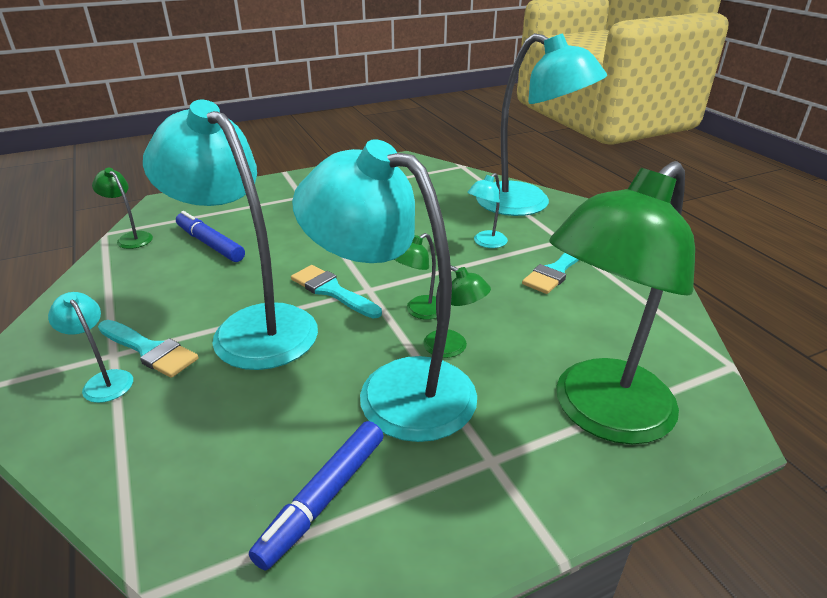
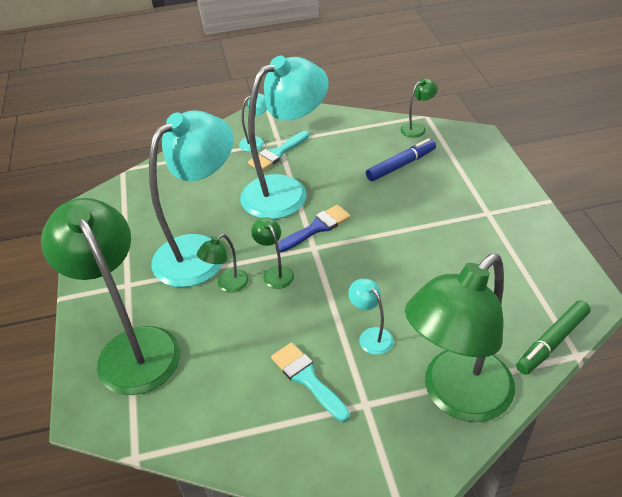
camera: 105 degrees right, 10 degrees up
(323, 498) = (139, 219): blue marker -> none
(332, 291) = (316, 228): turquoise brush -> blue brush
(453, 173) = (552, 342): none -> green marker
(527, 204) = (456, 396): turquoise lamp -> green lamp

